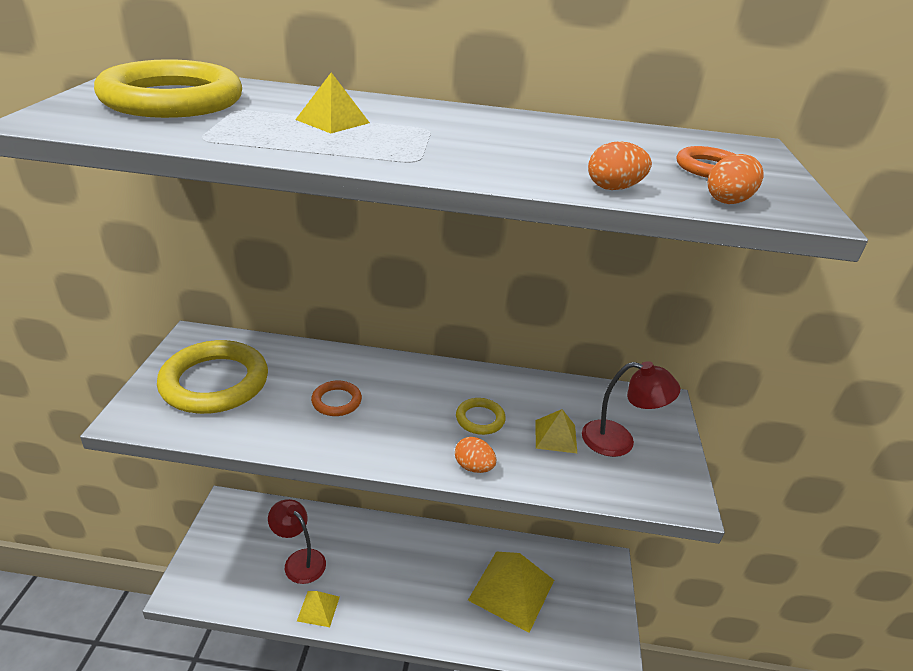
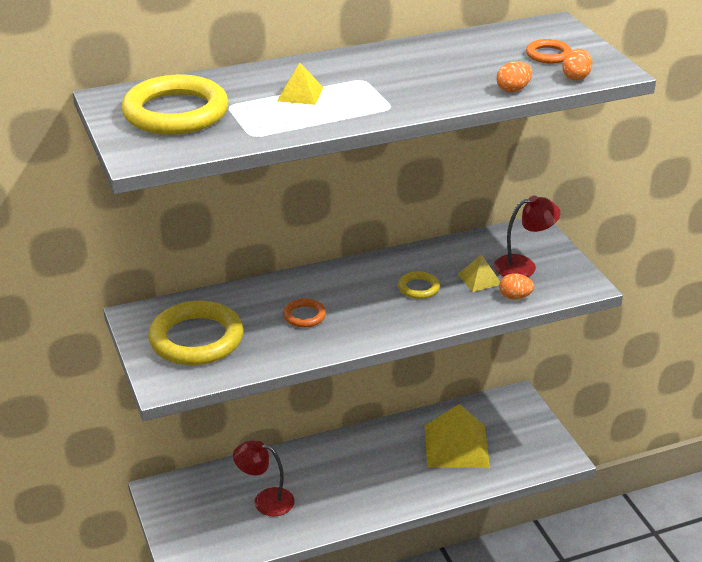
camera: 25 degrees left, 0 degrees up
(318, 608) = (312, 524): yellow pyramid -> none
(473, 467) = (441, 319): orange egg -> orange egg (515, 297)

